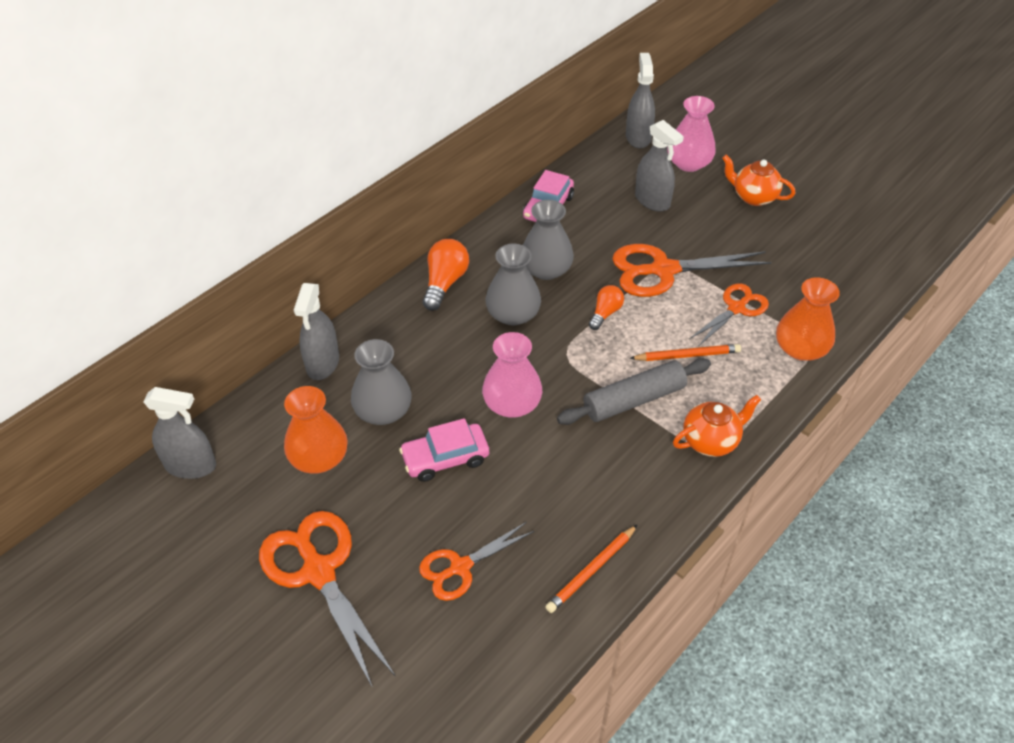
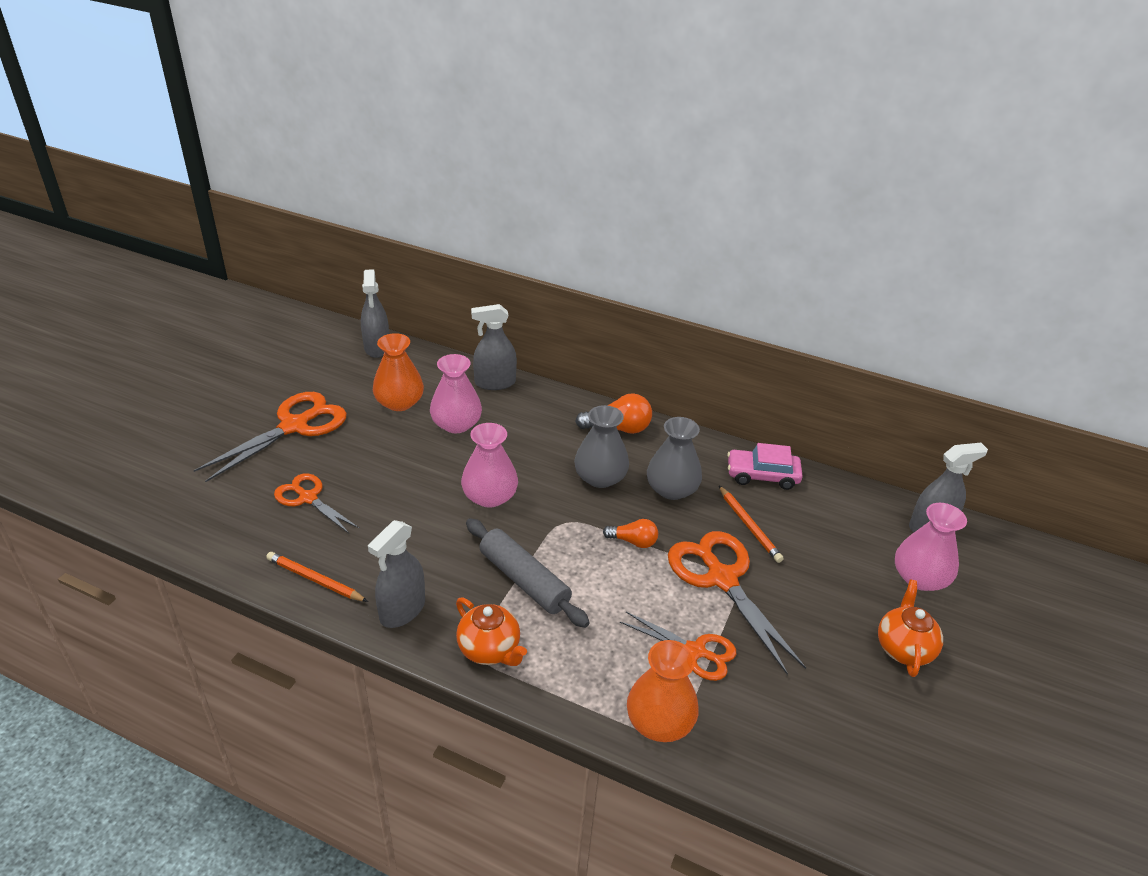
camera: 70 degrees right, 10 degrees down
(383, 411) = (456, 424): grey vase -> pink vase
(445, 458) = (416, 468): pink car -> none
(652, 200) = (829, 554): grey spray bottle -> grey spray bottle (402, 610)
(687, 355) = (603, 615): orange pencil -> orange pencil (749, 526)

